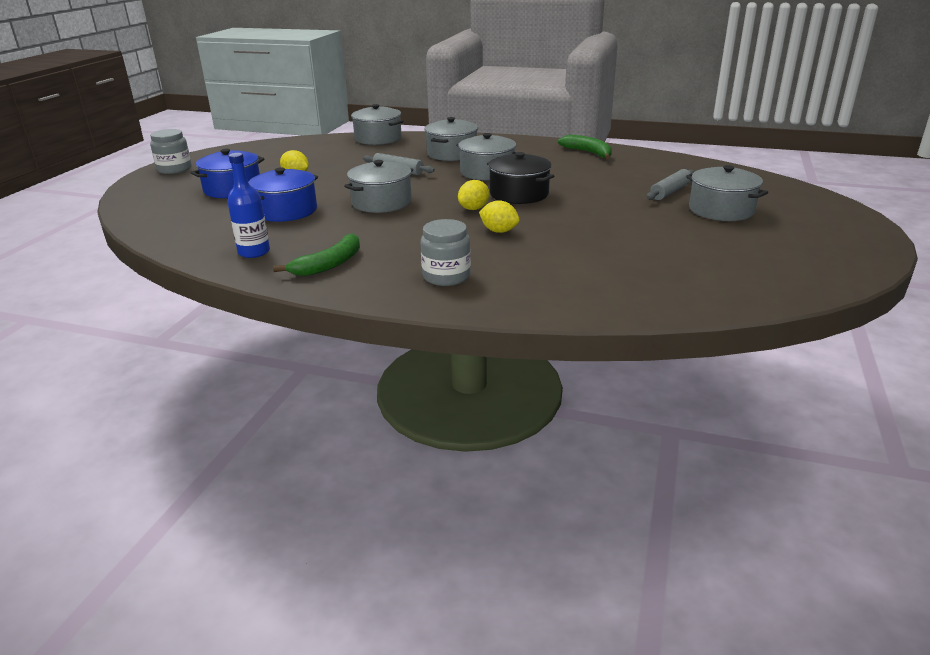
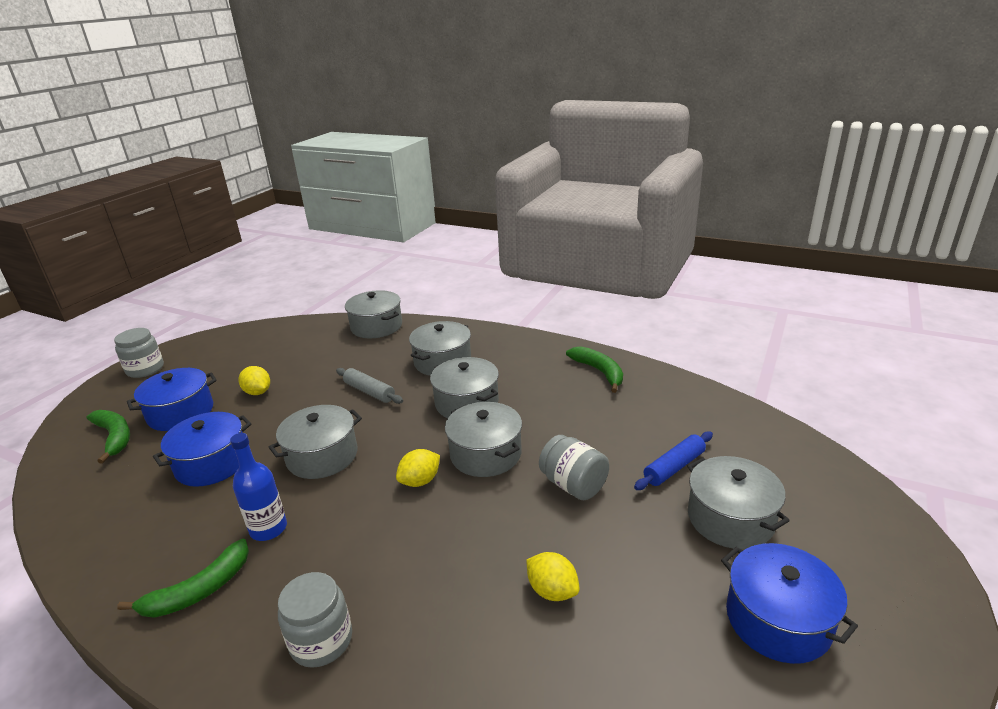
camera: 10 degrees right, 0 degrees up
(181, 203) = (114, 437): none -> green banana
(254, 252) = (132, 550): blue bottle -> blue bottle (268, 529)
(499, 231) = (429, 537): yellow lemon -> yellow lemon (552, 591)
(519, 194) = (485, 454): black pot -> grey pot
(597, 203) = (573, 485): none -> grey jar
(670, 192) = (674, 467): grey rolling pin -> blue rolling pin
(769, 245) = (777, 619): none -> blue pot

